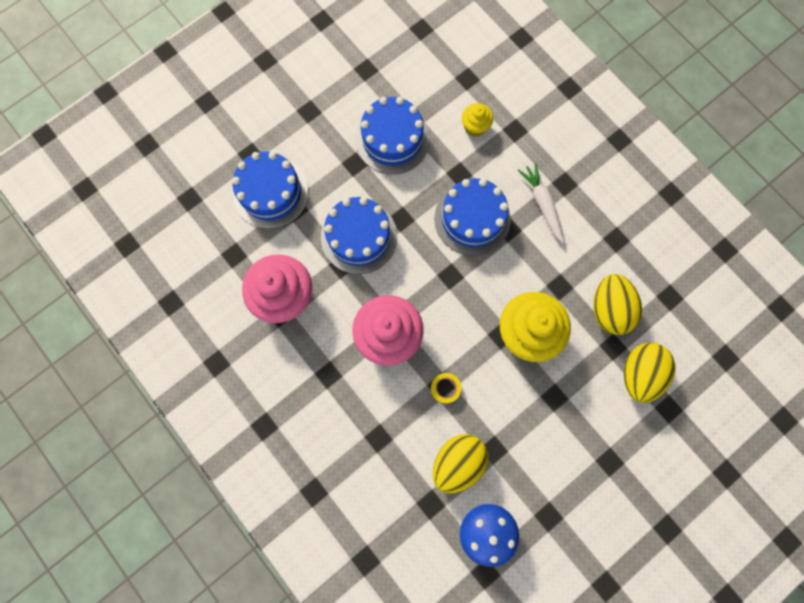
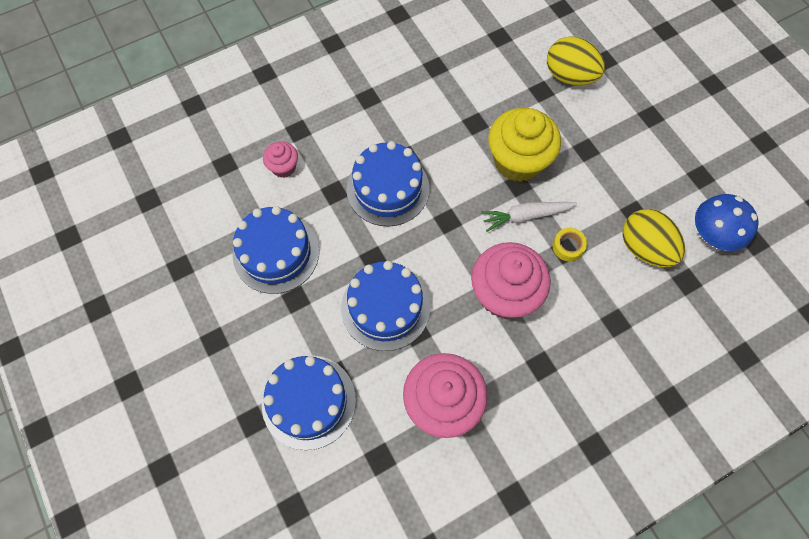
camera: 80 degrees left, 10 degrees down
(475, 127) = (283, 167): yellow cupcake -> pink cupcake
(542, 204) = (385, 121): white carrot -> white carrot (525, 216)
(608, 309) = (504, 87): yellow egg -> none

